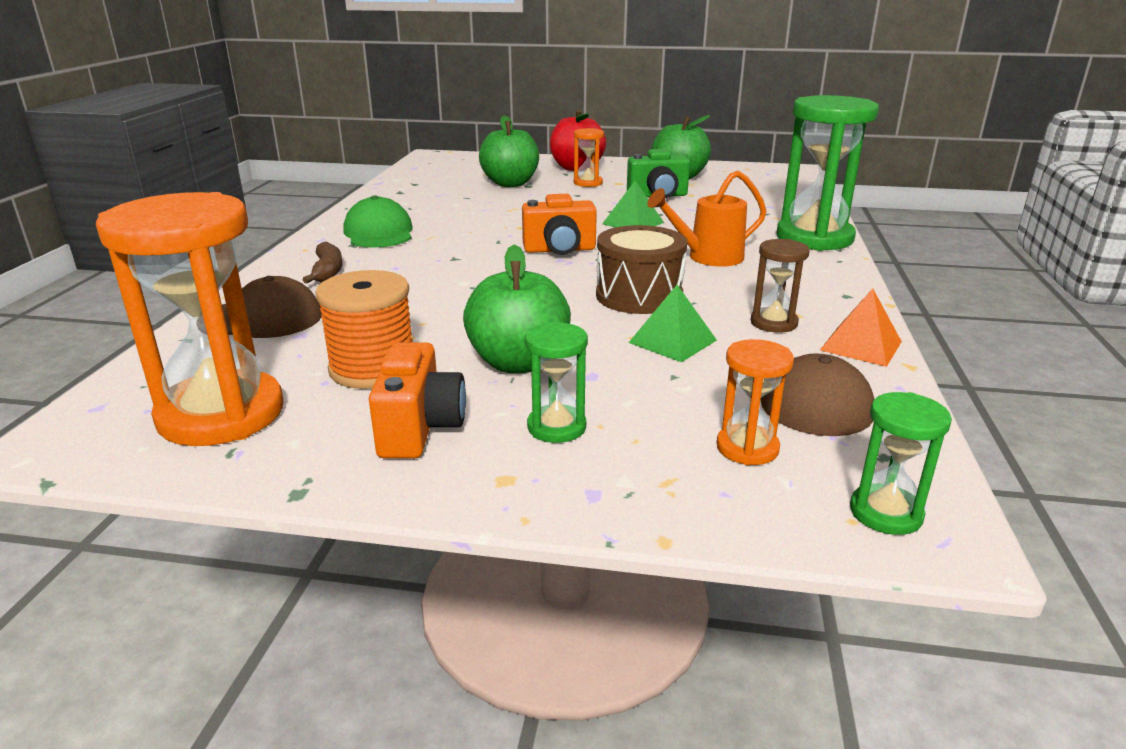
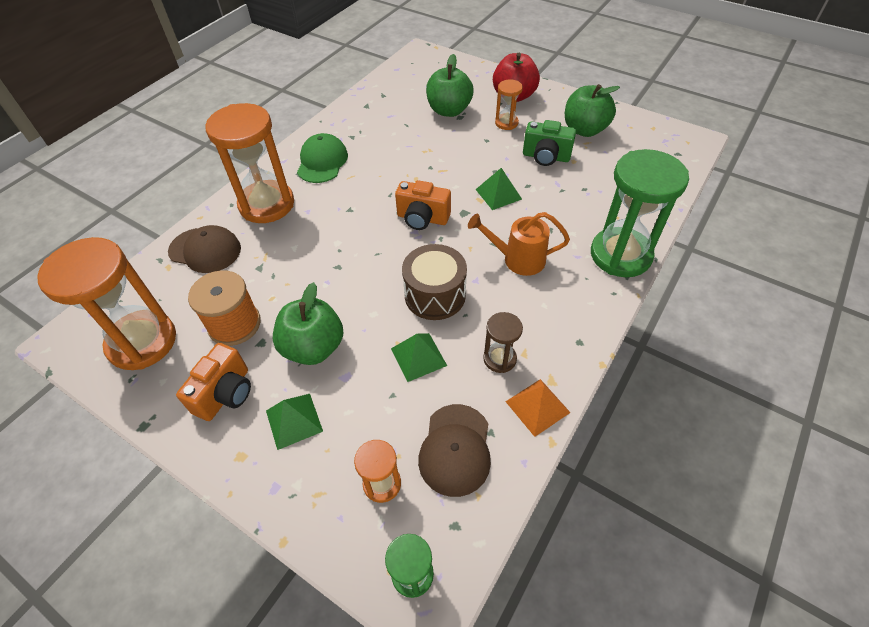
camera: 25 degrees right, 25 degrees up
(328, 271) = (267, 204): brown banana -> orange hourglass
(556, 427) = (294, 420): green hourglass -> green pyramid

